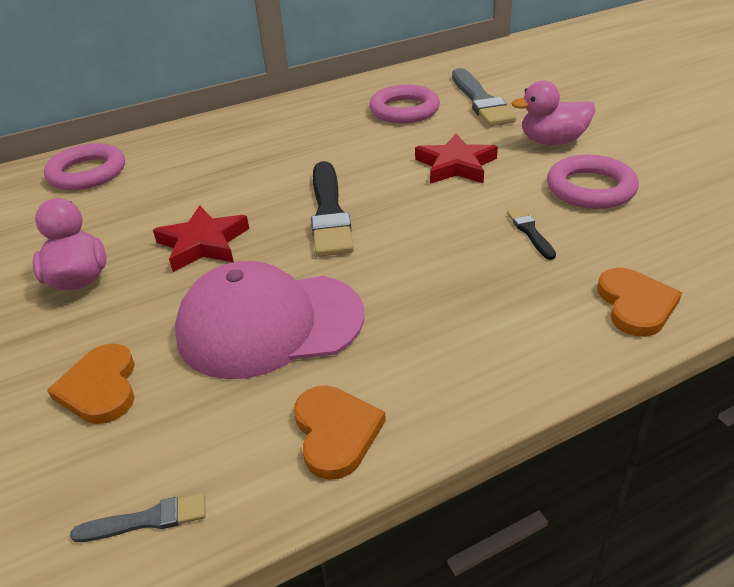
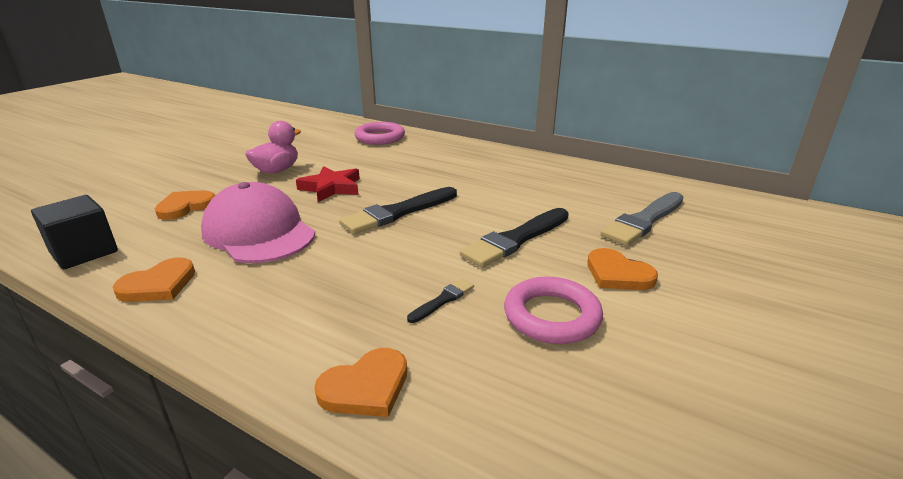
camera: 55 degrees right, 10 degrees down
(147, 520) = (84, 252): grey brush -> black cube
(404, 110) = (578, 196): pink ring -> none
(456, 165) = (516, 239): red star -> black brush
(552, 141) = (617, 274): pink duck -> orange heart

